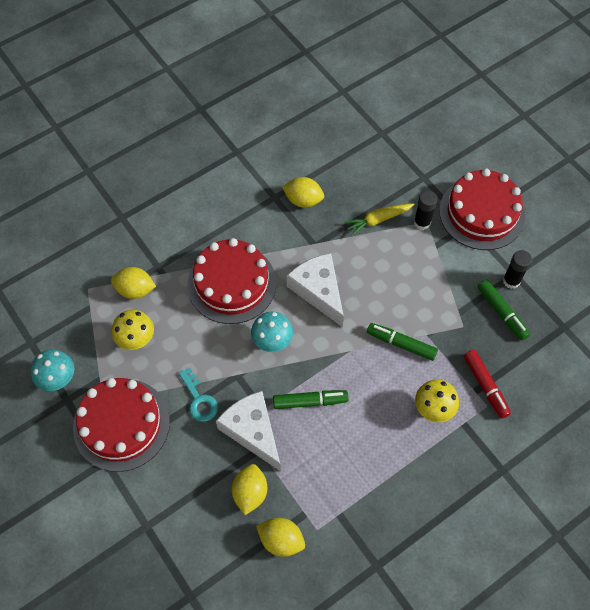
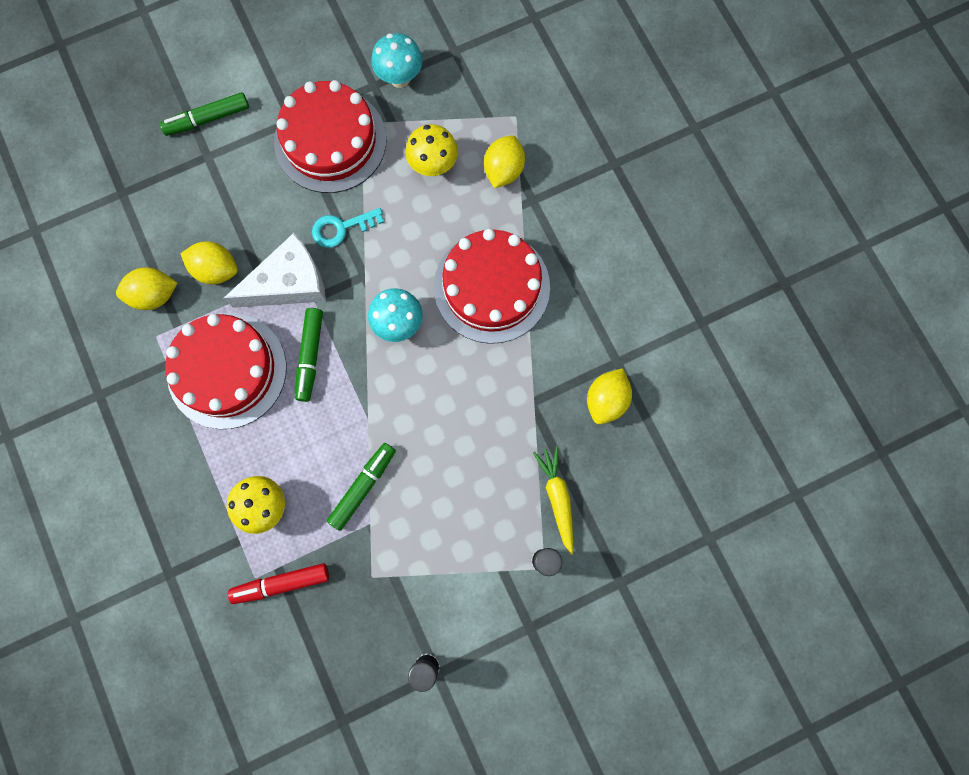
camera: 100 degrees right, 15 degrees up
(281, 540) = (154, 295): yellow lemon -> yellow lemon turned 45 degrees clockwise
(318, 291) = (461, 395): white cheese -> none
(481, 213) = (545, 654): red cake -> red cake (227, 370)
(501, 312) = (381, 637): green marker -> green marker (208, 119)

